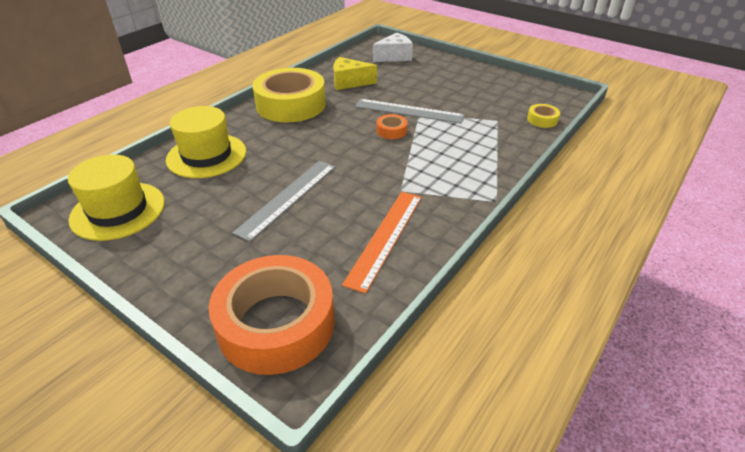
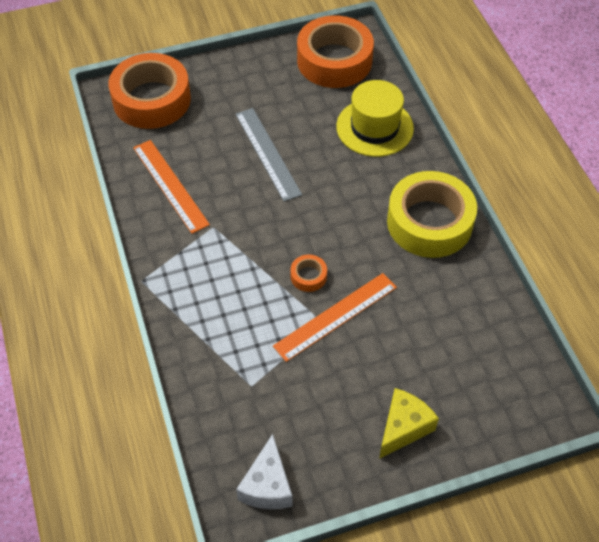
camera: 125 degrees right, 15 degrees up
(118, 210) = (334, 61): yellow hat -> orange tape
(349, 82) = (448, 301): yellow cheese -> yellow cheese (403, 428)
(394, 57) = (494, 396): white cheese -> white cheese (267, 485)
(409, 111) = (335, 316): grey ruler -> orange ruler
(542, 120) = (215, 431): yellow tape -> none

